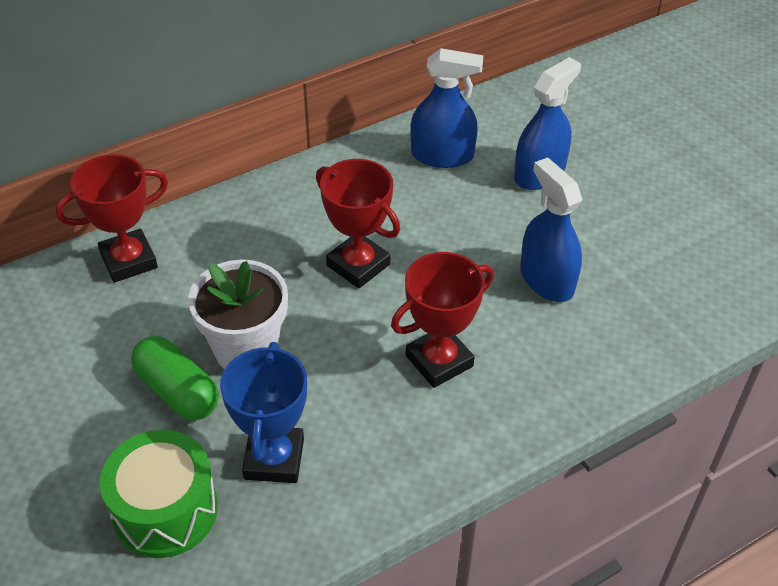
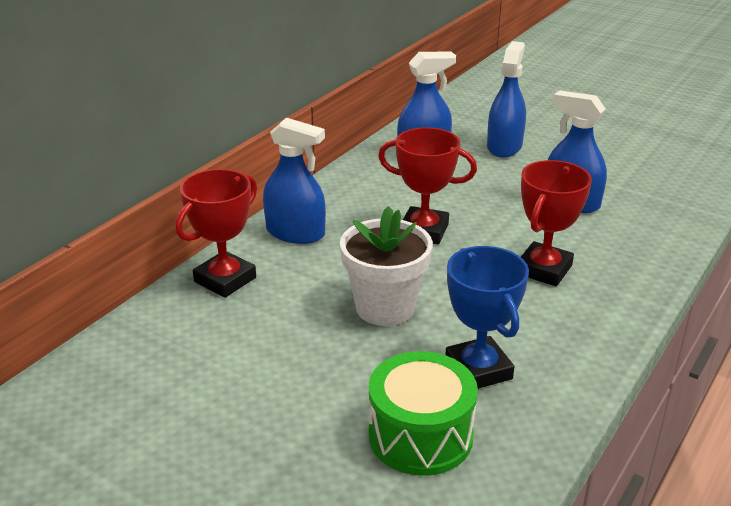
camera: 25 degrees left, 15 degrees down
(177, 391) = (352, 352): green capsule -> none
(233, 223) = (295, 233): none -> blue spray bottle

